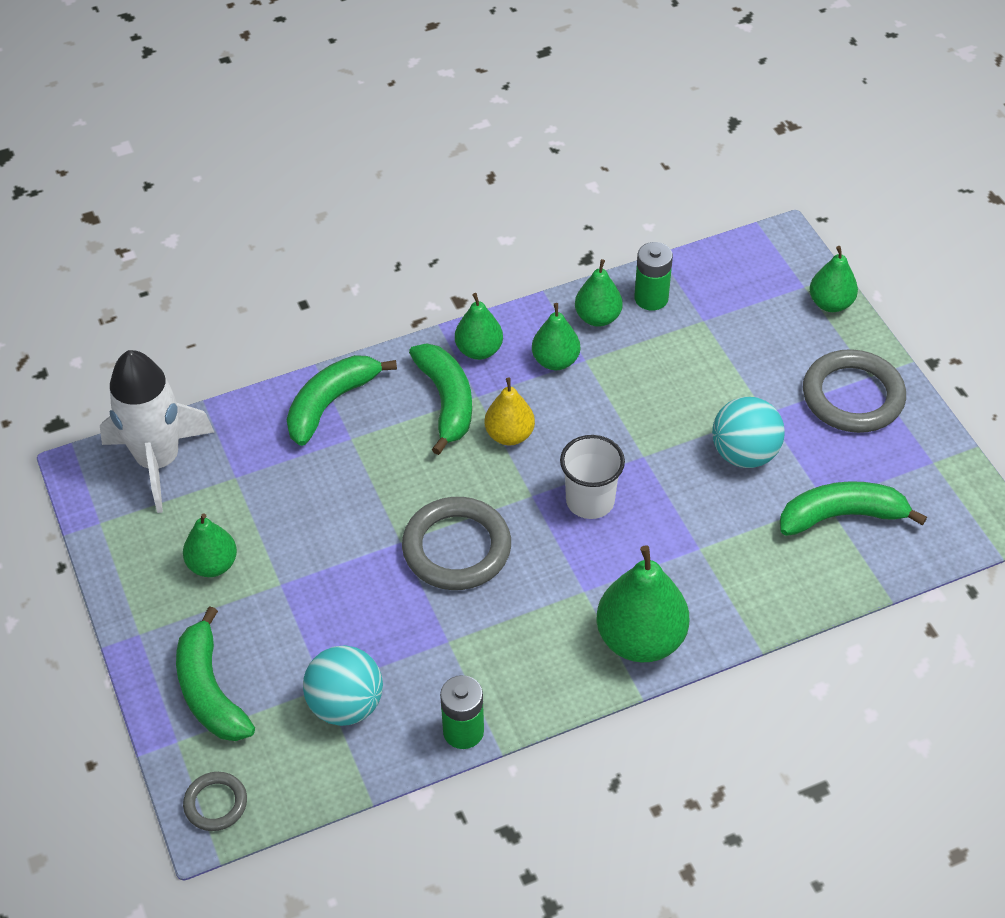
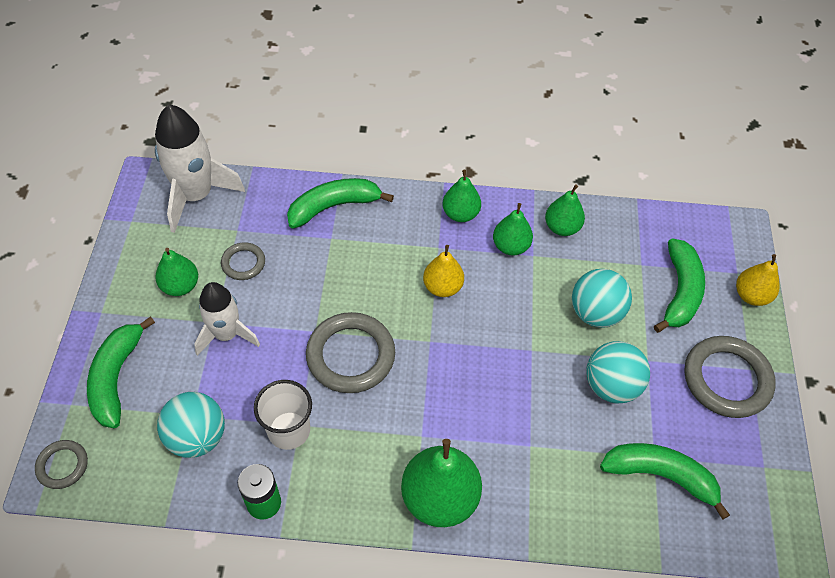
camera: 25 degrees right, 5 degrees up
(269, 508) = (243, 263): none -> grey ring
(304, 590) = (226, 334): none -> white rocket
(446, 402) = (413, 241): green banana -> green banana (680, 292)
(590, 501) = (470, 366): white cup -> white cup (289, 430)
(651, 298) = (611, 230): green battery -> none
(686, 390) = (595, 313): none -> turquoise ball
(830, 303) = (751, 295): green pear -> yellow pear

